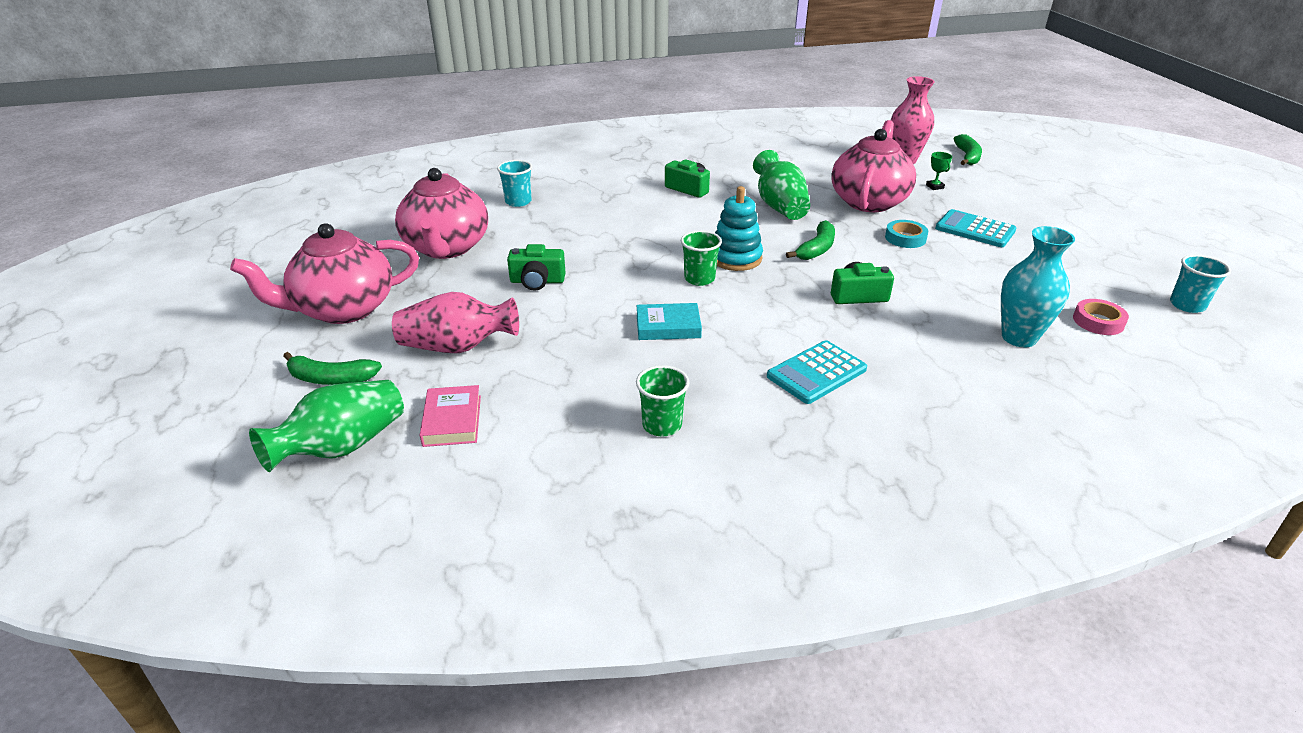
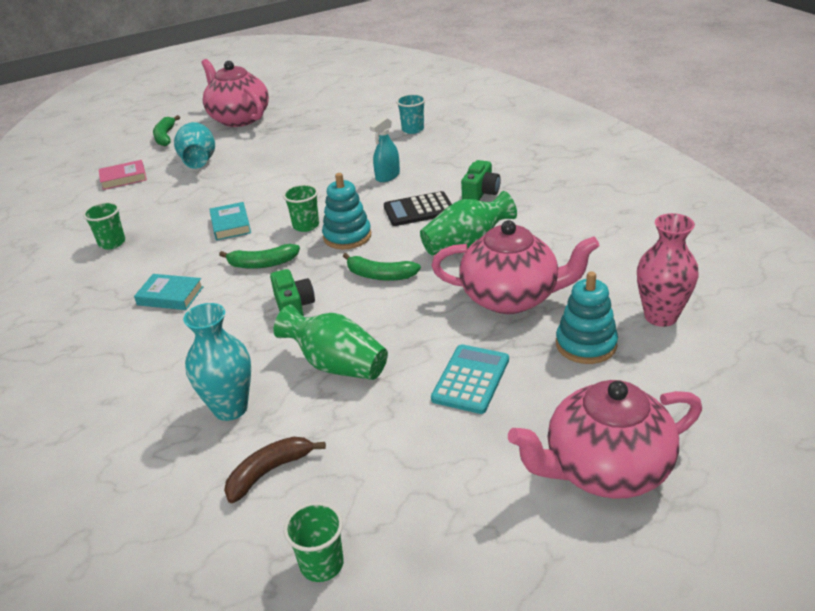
camera: 80 degrees right, 0 degrees up
(342, 447) = (104, 157): green vase -> green vase (336, 365)
(446, 248) = (326, 125): pink teapot -> pink teapot (605, 469)
(457, 347) = (199, 160): pink vase -> turquoise vase
(537, 281) = (286, 165): green camera -> none
(619, 226) = (387, 176): none -> turquoise spray bottle
(703, 219) = (419, 210): none -> black calculator
(816, 373) = (170, 296): turquoise calculator -> turquoise book
(905, 238) = (426, 328): turquoise tape -> none
(934, 186) = (586, 344): green trophy -> turquoise stacking toy
(967, 156) = (720, 372): green banana -> green banana (262, 264)
(1098, 321) = (269, 472): pink tape -> brown banana
(1187, 305) = (322, 564): turquoise cup -> green cup

